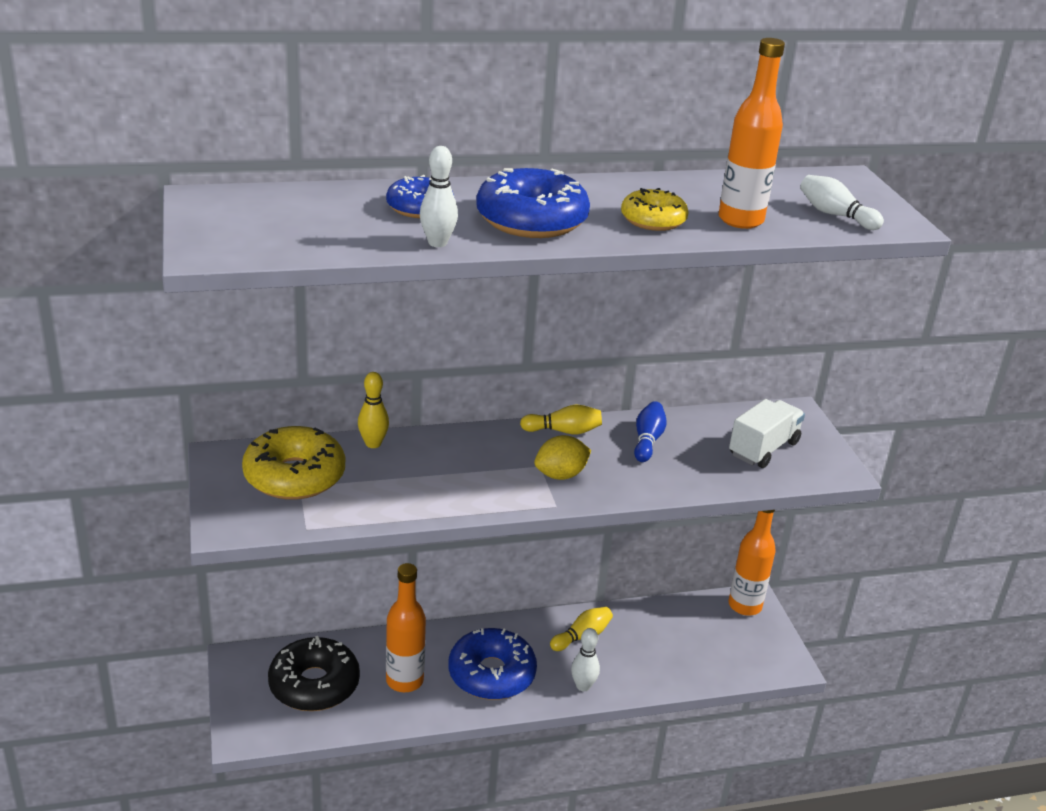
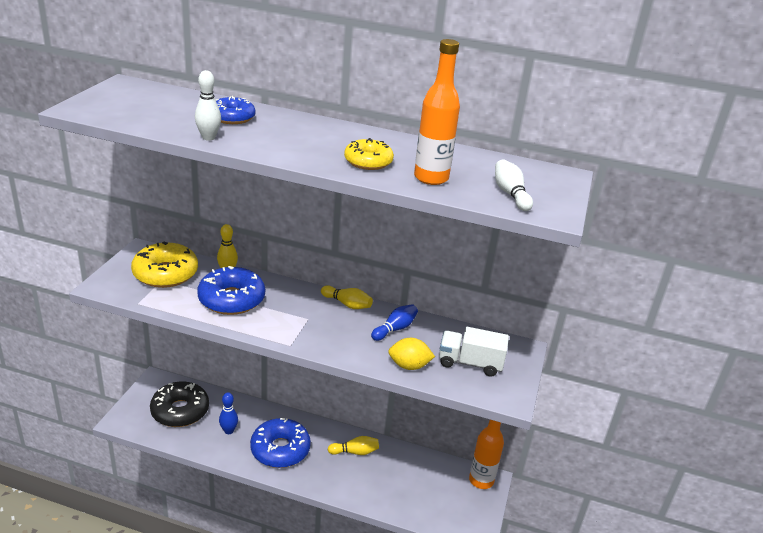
camera: 30 degrees right, 0 degrees up
(404, 681) = (229, 431): orange bottle -> blue bowling pin
(531, 220) = (288, 141): blue donut -> blue donut (231, 299)
(560, 475) = (314, 328): yellow lemon -> yellow lemon (409, 366)
(583, 686) = (327, 482): white bowling pin -> none
(763, 449) = (470, 363): white truck -> white truck turned 150 degrees counterclockwise

